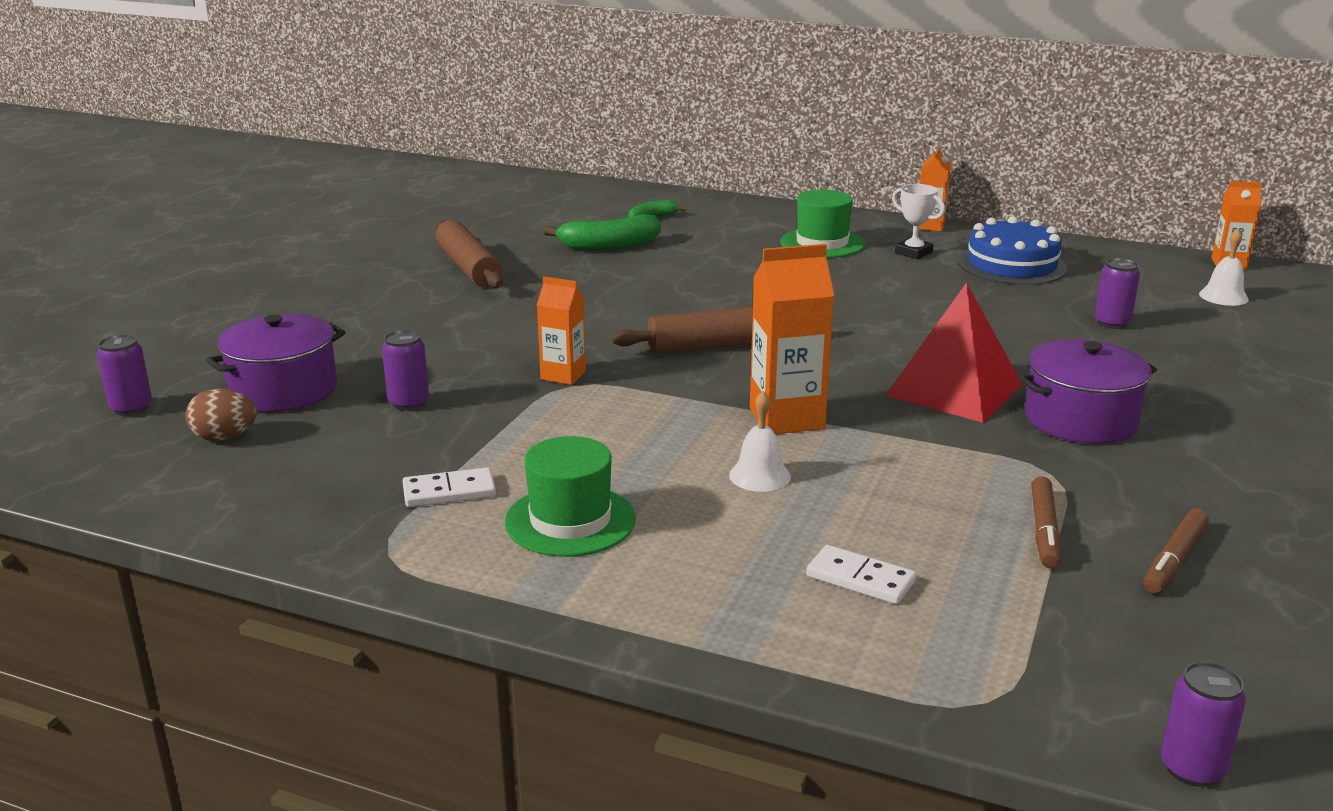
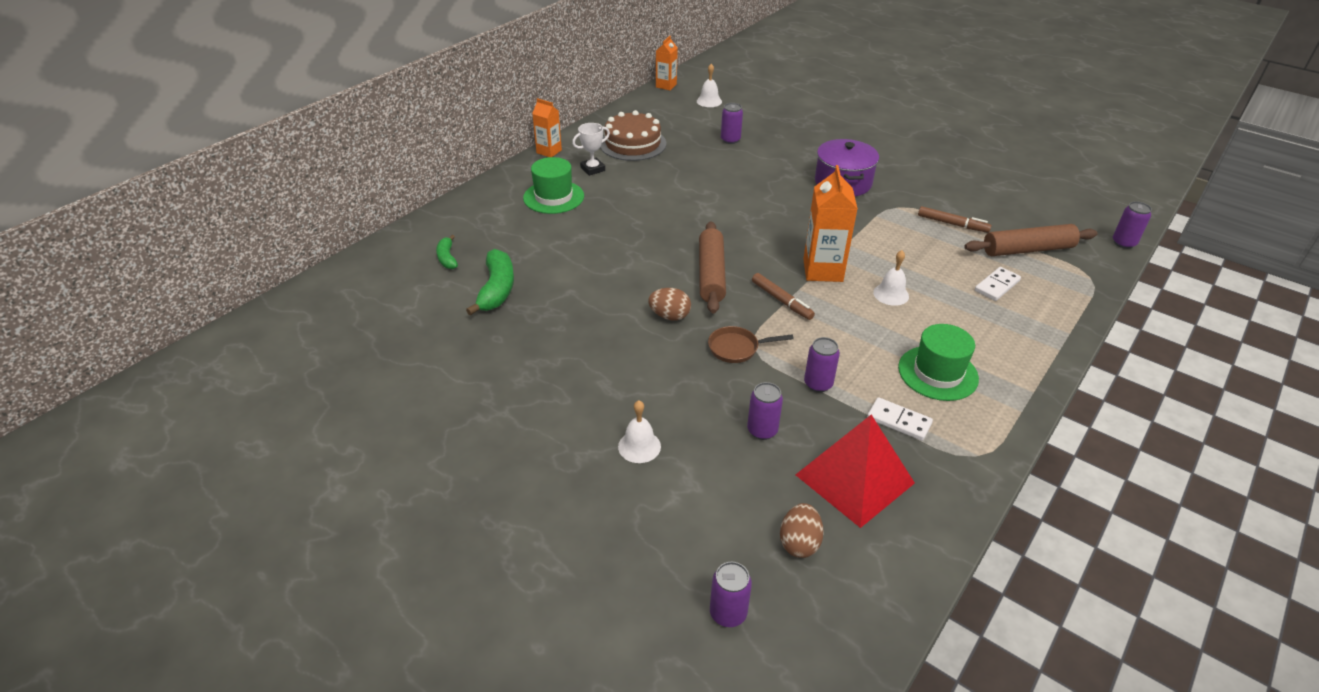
camera: 75 degrees left, 15 degrees up
(283, 390) = (719, 504): purple pot -> none
(368, 342) = (639, 446): none -> white bell
(449, 491) = (898, 421): white domino -> white domino turned 60 degrees counterclockwise
(469, 267) = (499, 372): brown rolling pin -> brown rolling pin (1027, 249)
(510, 431) = (818, 384): none -> purple can
(563, 375) = (737, 348): orange carton -> brown pan
(610, 331) = (669, 316): none -> brown egg
(954, 389) = (799, 208): red pyramid -> red pyramid (854, 479)
(1012, 265) = (632, 144): blue cake -> brown cake
(1174, 559) = (977, 200): brown marker -> brown marker (781, 301)

